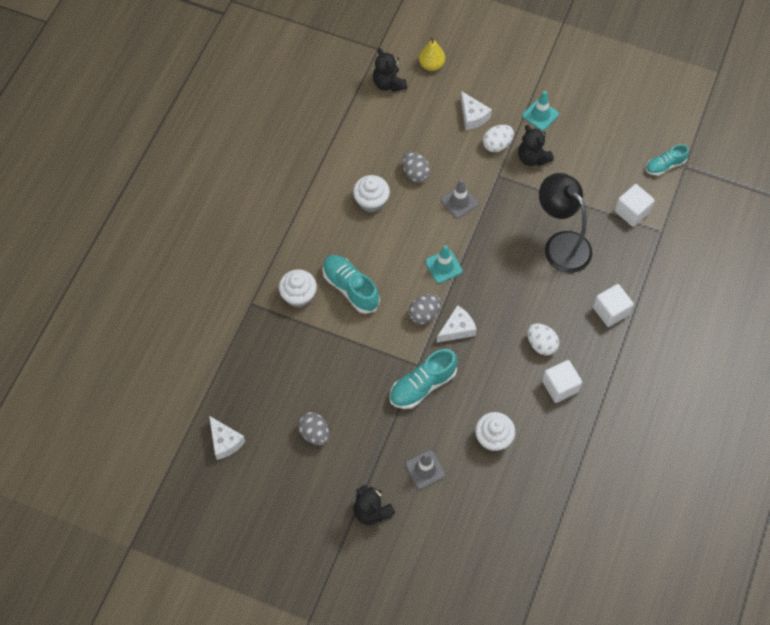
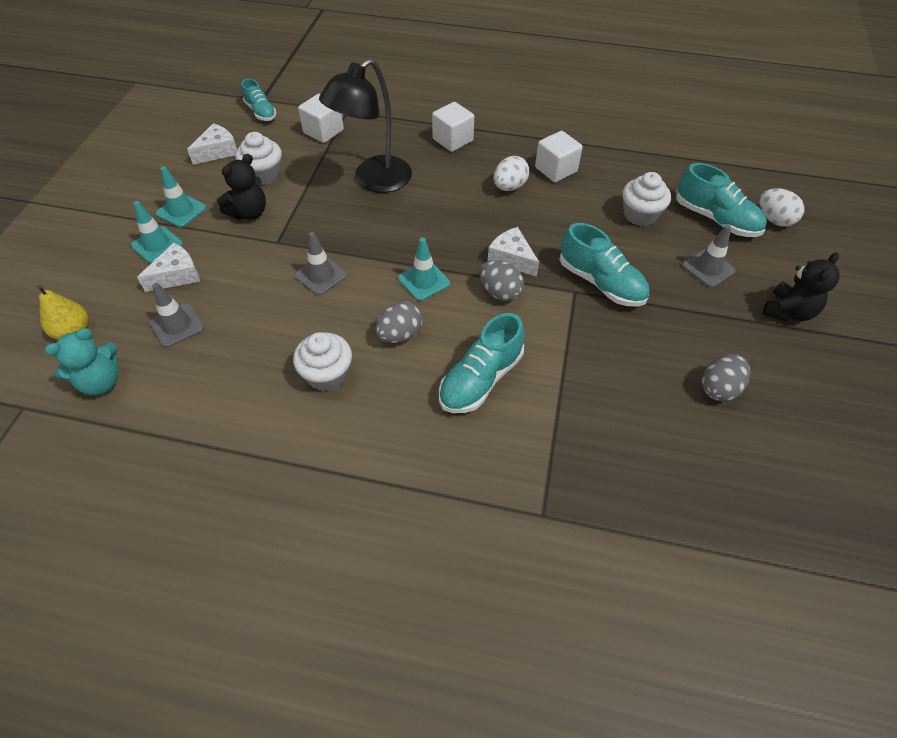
camera: 100 degrees left, 10 degrees down
(225, 441) = (790, 505): white cheese -> white cheese (218, 151)
(299, 295) = (510, 445): white cupcake -> white cupcake (264, 174)
(388, 84) = (101, 382): black teddy bear -> turquoise teddy bear
(415, 173) = (275, 327): grey egg -> grey egg (400, 335)
(427, 119) = (177, 325): none -> grey traffic cone
(480, 498) = (716, 219): none -> turquoise shoe
(497, 145) = (227, 247): white egg -> white egg (774, 220)
(505, 103) = (157, 245): none -> turquoise traffic cone

